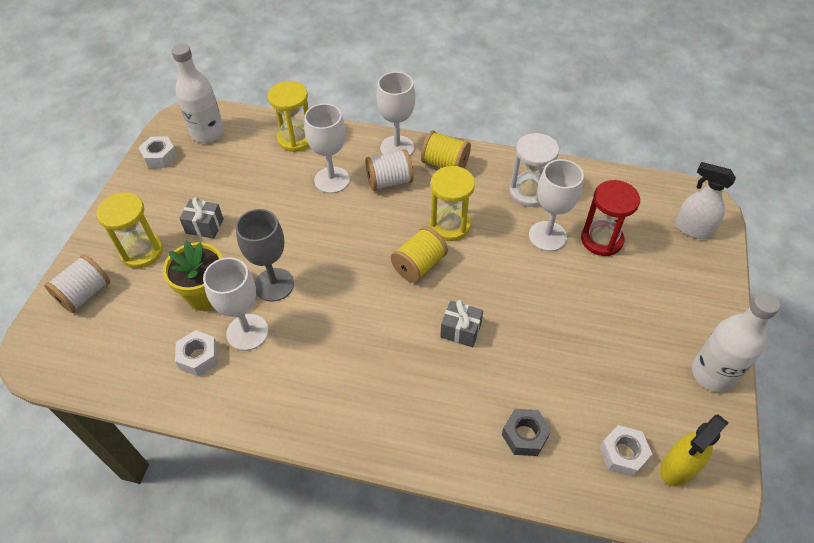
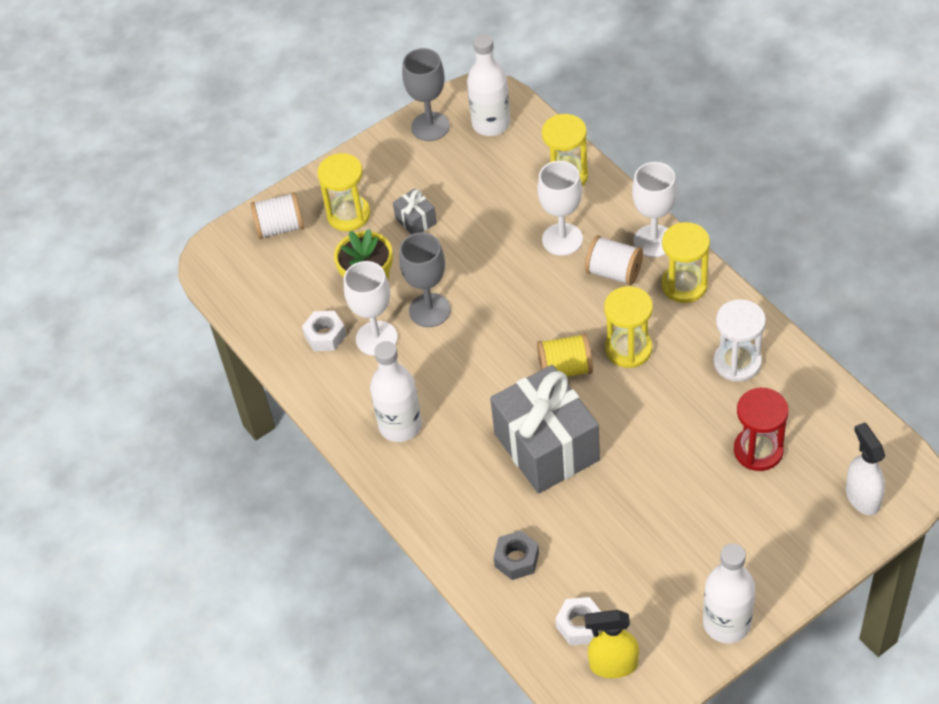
camera: 45 degrees right, 0 degrees up
(160, 157) = (430, 126): white nut -> grey goblet
(329, 390) = (400, 425): none -> white bottle
(445, 164) = (684, 285): yellow spool -> yellow hourglass
(460, 330) = (546, 447): grey gift -> grey gift, size x2.35
(547, 236) = (709, 415): white goblet -> none

